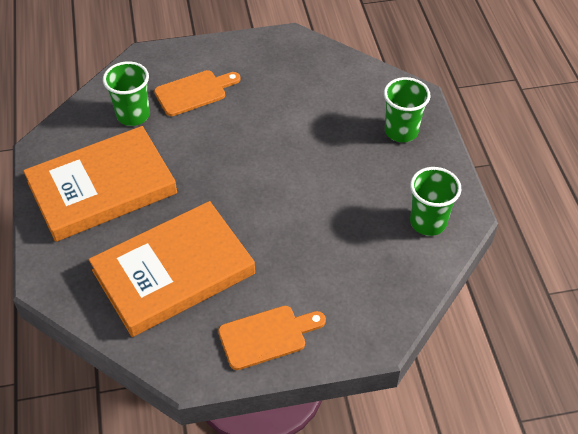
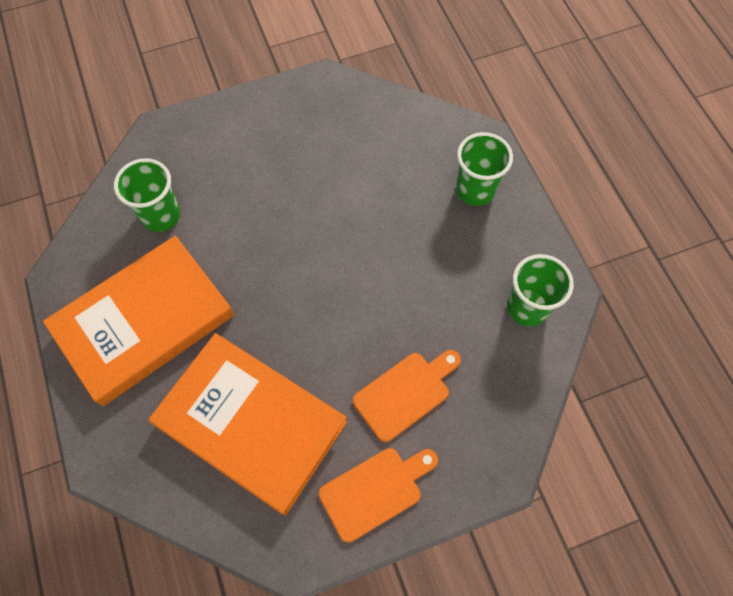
camera: 10 degrees left, 15 degrees up
(173, 272) = (251, 423): orange book -> orange book turned 75 degrees clockwise
(194, 92) = (227, 173): orange cutting board -> orange cutting board (405, 393)

